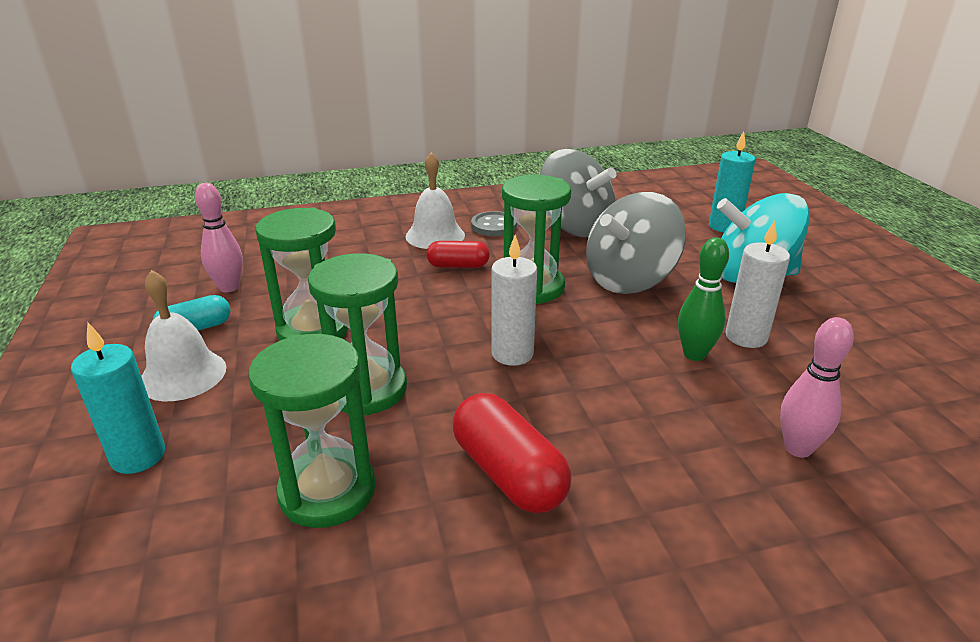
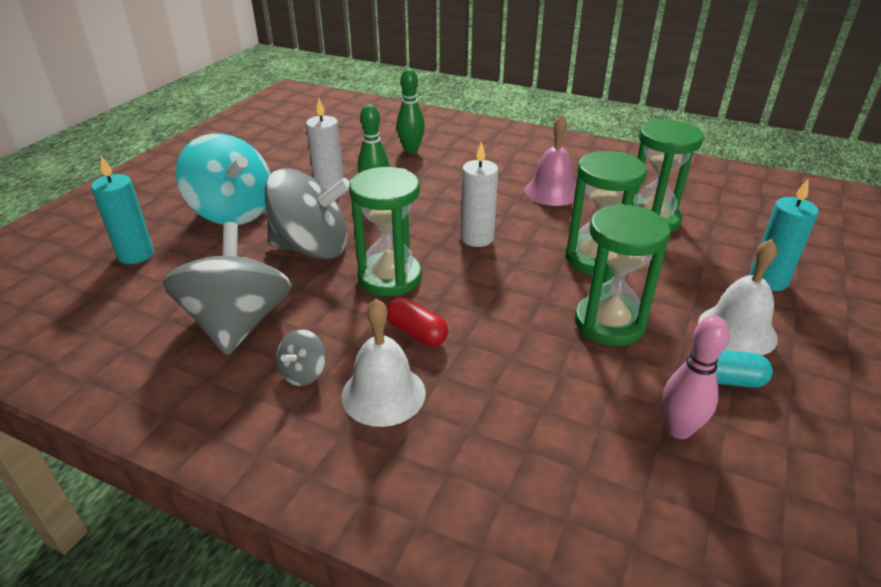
camera: 140 degrees left, 5 degrees up
(494, 226) = (304, 373): grey button -> grey spinning top
(508, 473) = (552, 191): red capsule -> pink bell
(798, 448) = (411, 150): pink bowling pin -> green bowling pin

